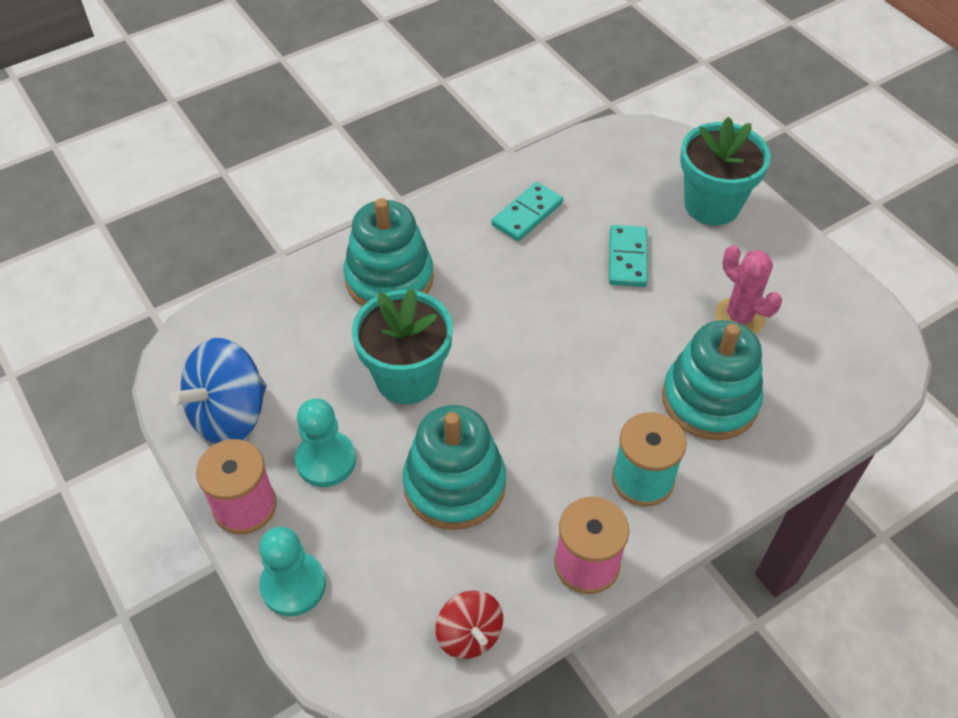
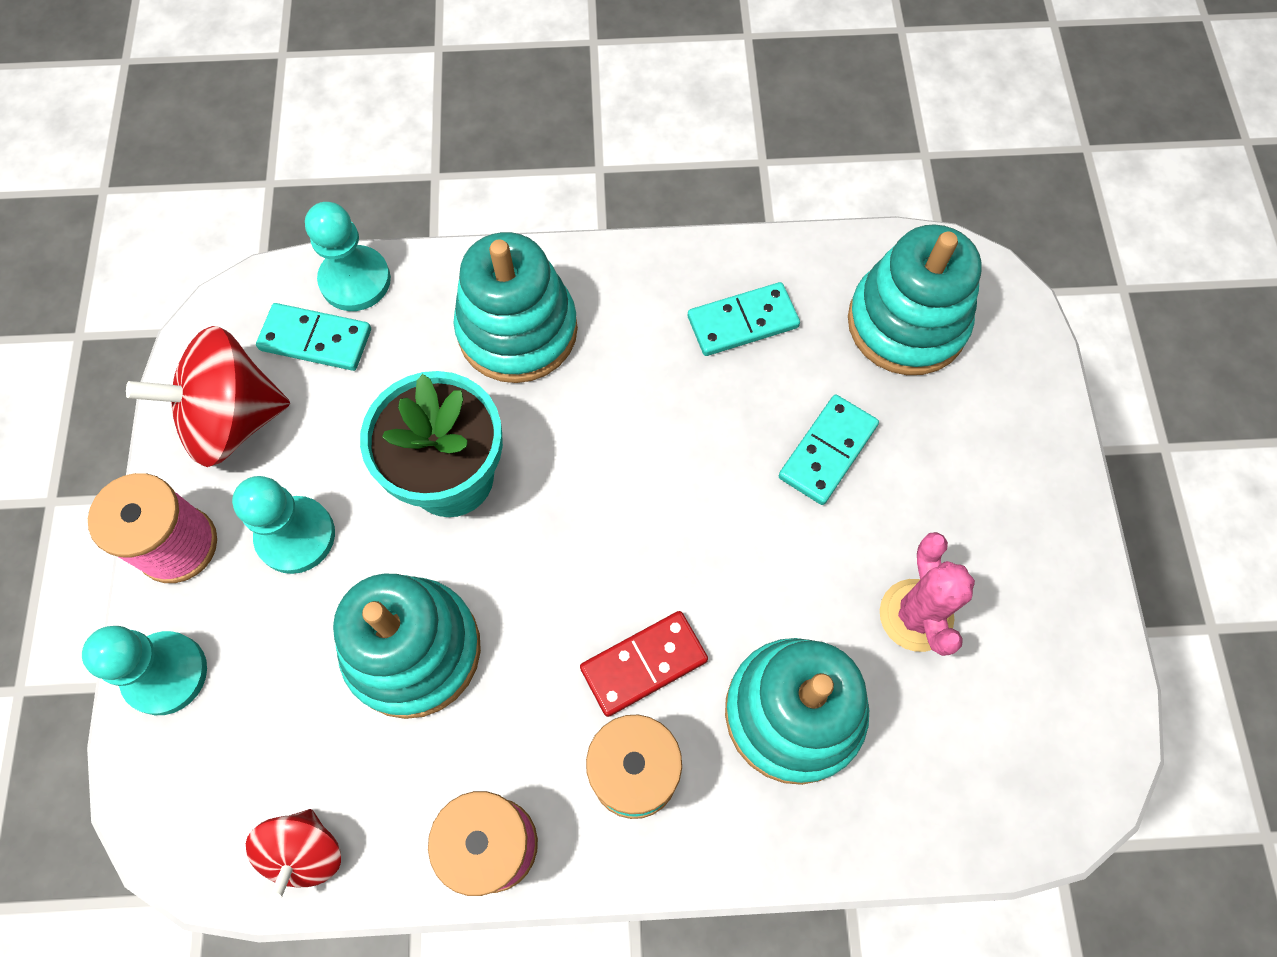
camera: 30 degrees right, 15 degrees up
(230, 415) = (233, 419): blue spinning top -> red spinning top
(255, 343) = (316, 339): none -> turquoise domino
(257, 298) = (355, 280): none -> turquoise pawn
(604, 419) = (643, 664): none -> red domino
(623, 174) = (906, 323): none -> turquoise stacking toy
(712, 205) = (996, 429): turquoise flower pot -> none

